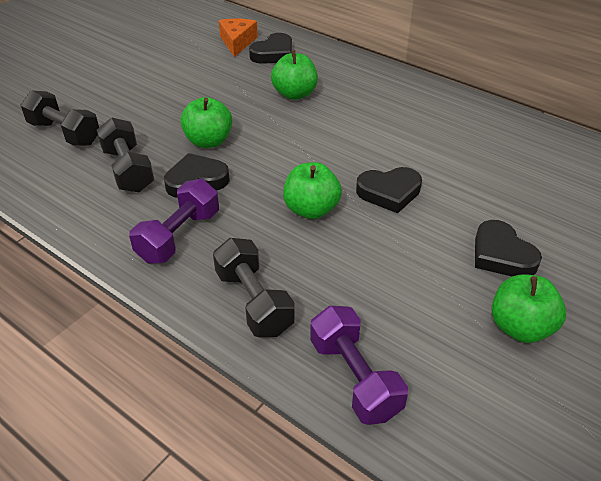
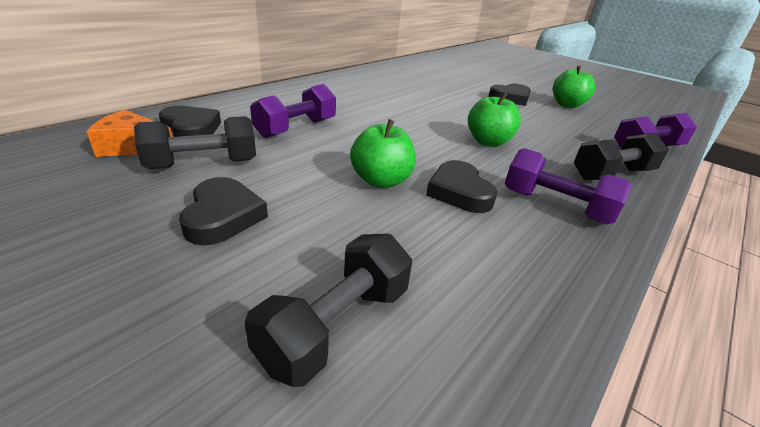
camera: 90 degrees left, 10 degrees down
(128, 170) = (445, 242): black dumbbell -> black dumbbell (203, 164)
(295, 94) = (296, 128): green apple -> purple dumbbell
(389, 192) = (457, 114): black heart -> black heart (223, 216)

